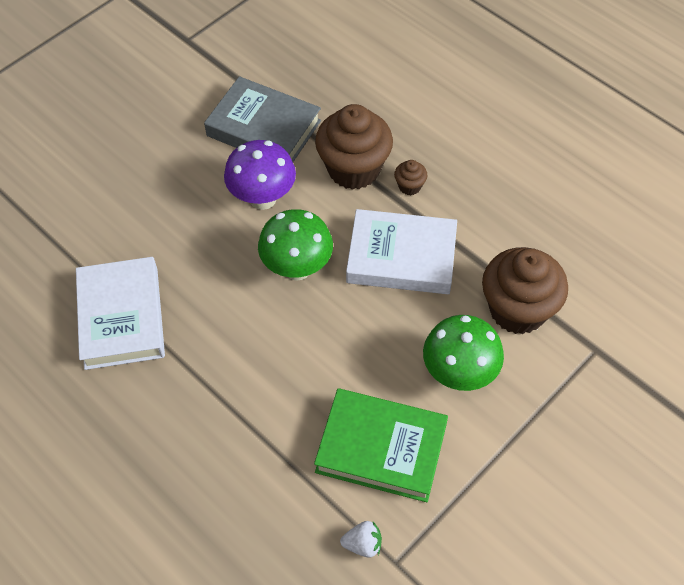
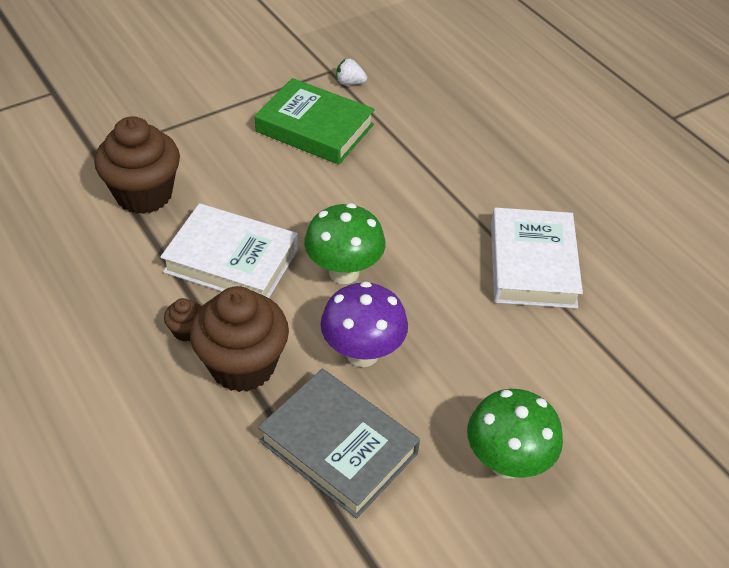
camera: 170 degrees left, 10 degrees down
(459, 374) = (226, 160): green mushroom -> green mushroom (506, 462)

